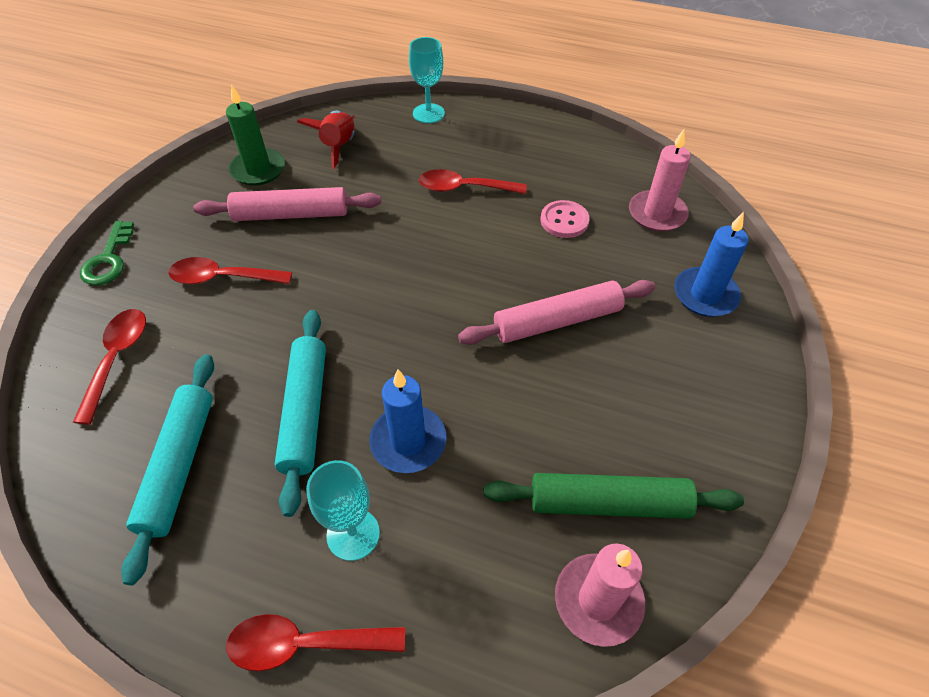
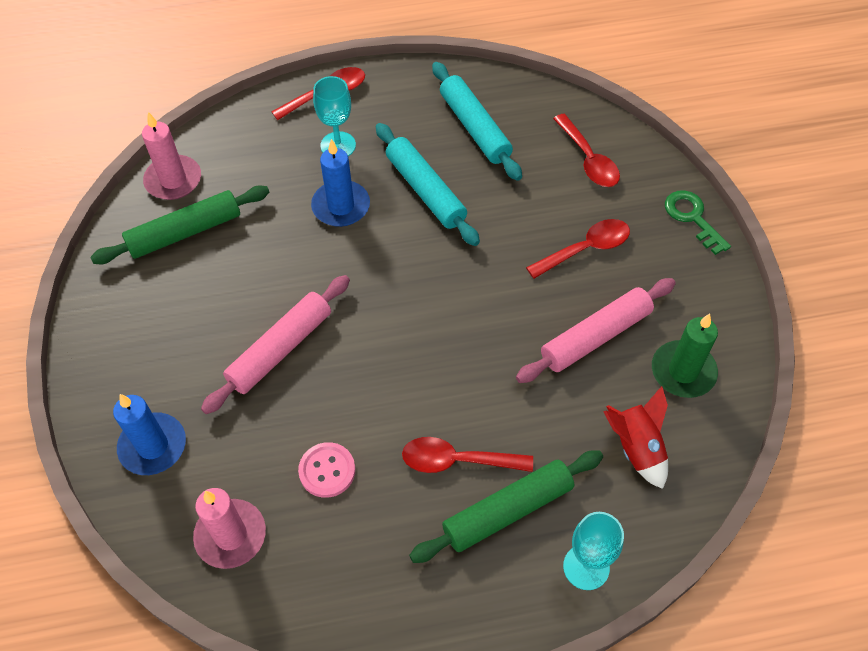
camera: 150 degrees right, 5 degrees up
(452, 152) = (508, 511): none -> green rolling pin
(464, 188) = (457, 460): red spoon -> red spoon turned 150 degrees counterclockwise

